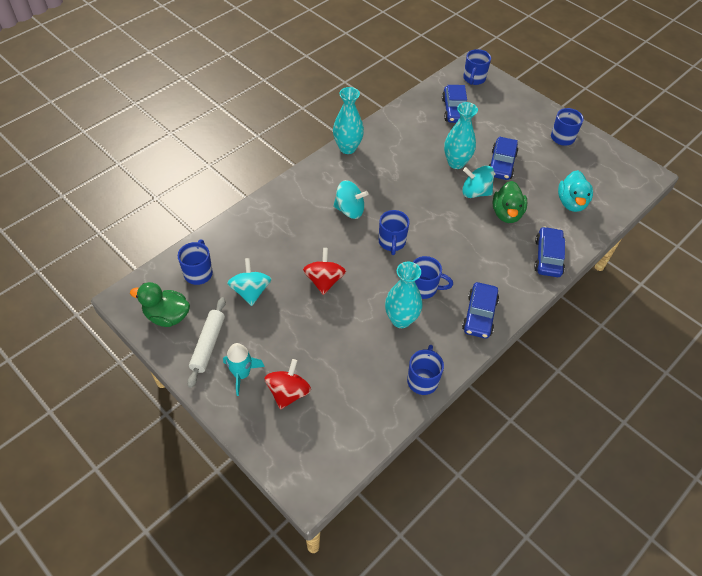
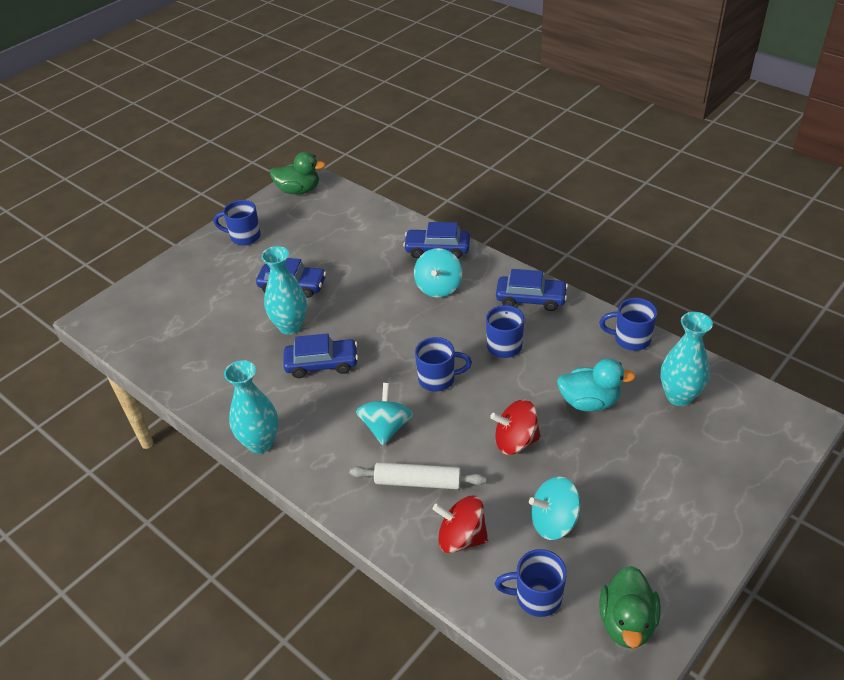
camera: 90 degrees left, 10 degrees down
(208, 344) = (657, 557): white rolling pin -> white rolling pin (418, 482)
(242, 374) = (687, 509): turquoise rocket -> none
(288, 392) = (694, 456): red spinning top -> red spinning top (461, 538)
(401, 319) = (556, 362): turquoise vase -> turquoise vase (679, 396)
(454, 110) = (185, 332): blue car -> blue car (322, 364)
(474, 79) = (120, 315): blue mug -> none
(475, 192) = (343, 307): turquoise spinning top -> turquoise spinning top (438, 287)
(506, 214) = (376, 280): green duck -> green duck (299, 190)
(571, 202) = (353, 232): turquoise duck -> turquoise duck (589, 402)

